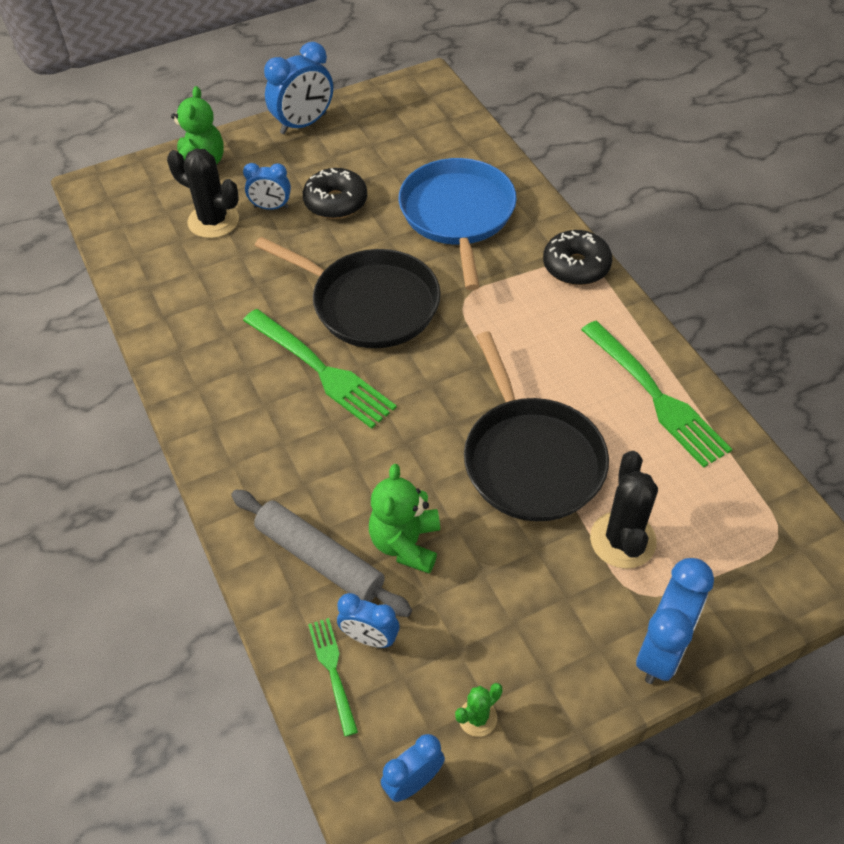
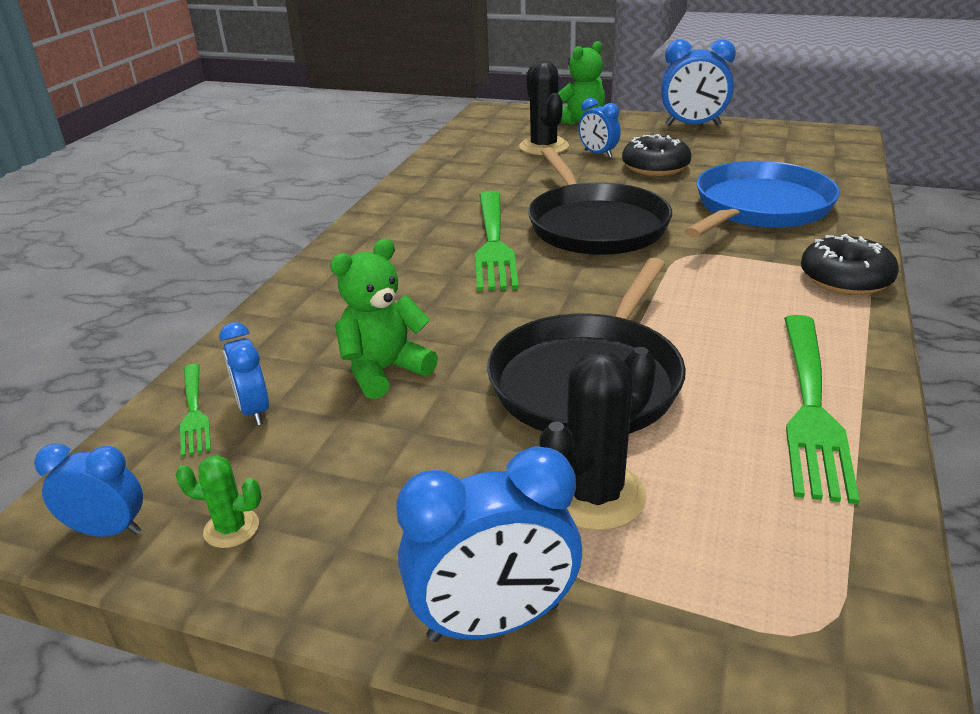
camera: 45 degrees right, 20 degrees down
(319, 559) = (307, 341): grey rolling pin -> none
(333, 671) = (194, 412): green fork -> green fork turned 135 degrees clockwise

